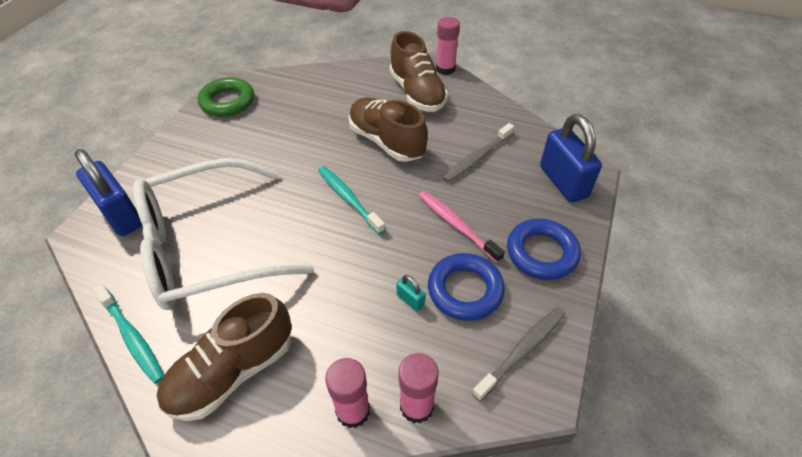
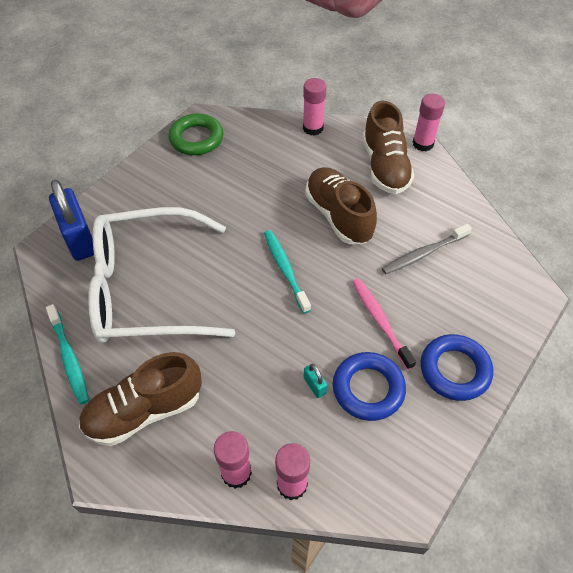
camera: 15 degrees right, 5 degrees up
(340, 73) = (313, 128): none -> pink glue stick
(522, 350) = (403, 460): grey toothbrush -> none
(563, 182) = (503, 300): blue padlock -> none

